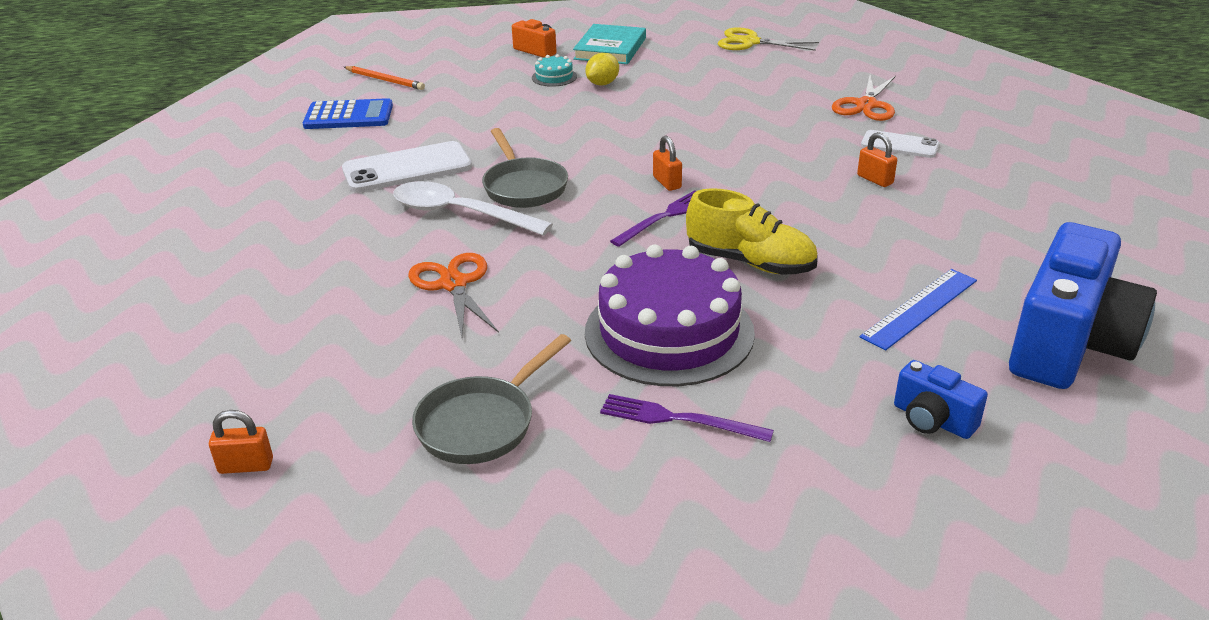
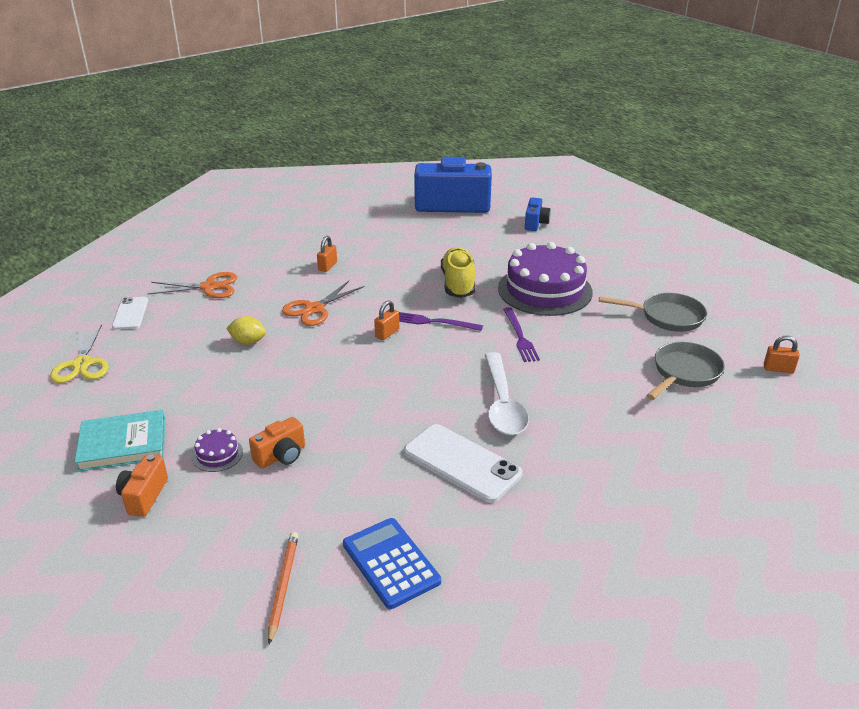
camera: 120 degrees left, 0 degrees up
(246, 466) = (778, 369): orange padlock -> orange padlock turned 45 degrees counterclockwise
(453, 284) = (580, 371): orange scissors -> orange scissors (314, 309)
(521, 98) = (281, 456): none -> orange camera
(523, 186) = (441, 390): grey pan -> grey pan (684, 373)
(554, 77) = (217, 454): turquoise cake -> purple cake
(602, 83) = (221, 418): yellow lemon -> yellow lemon (248, 342)
(679, 419) = (602, 272): purple fork -> purple fork (520, 336)
(899, 145) = (271, 266): white phone -> white phone (130, 313)
(920, 308) = (456, 236): blue ruler -> none

